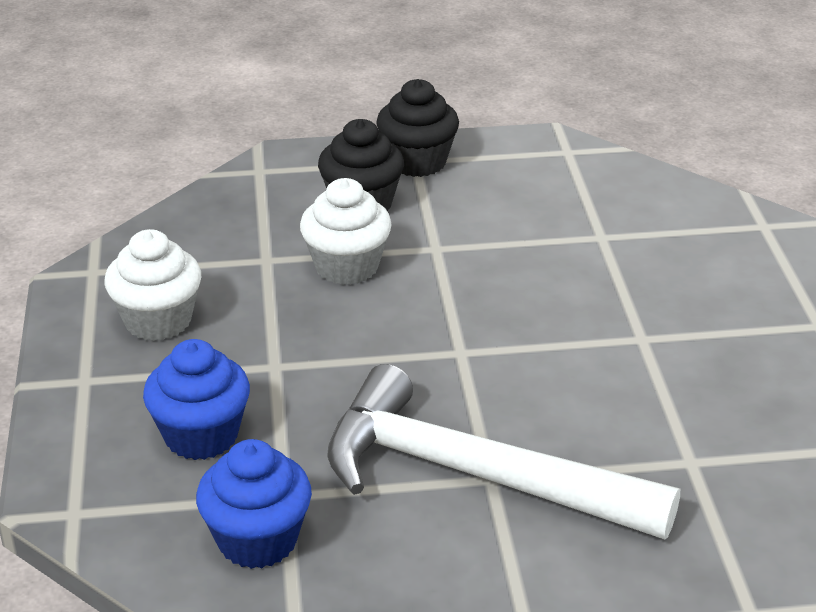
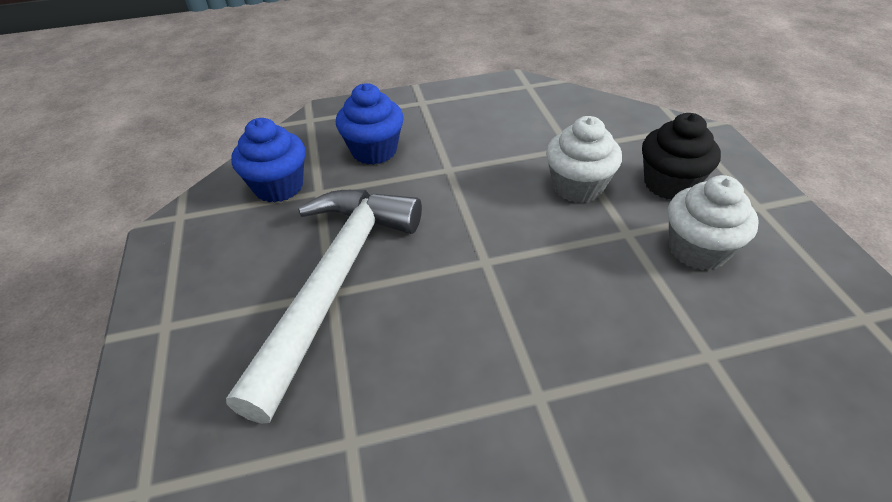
camera: 85 degrees right, 10 degrees up
(158, 321) = (484, 116): white cupcake -> white cupcake (697, 249)
(417, 162) = (758, 208): black cupcake -> none

